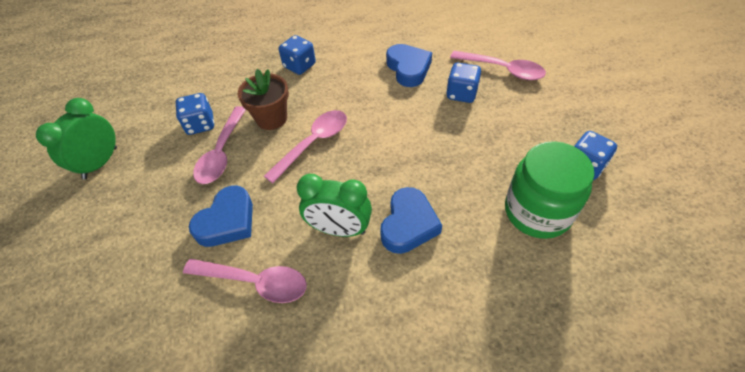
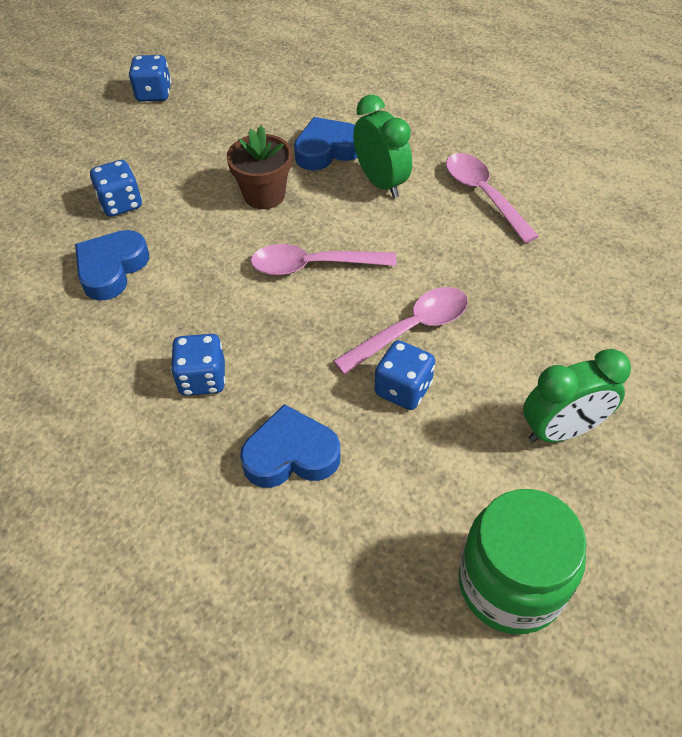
camera: 135 degrees left, 0 degrees up
(227, 221) = (466, 254): blue heart -> blue heart (291, 454)
(271, 118) = (319, 329): brown flower pot -> brown flower pot (264, 195)
(503, 70) = (47, 194): pink spoon -> none
(537, 211) = (234, 97): green jar -> green jar (510, 583)

